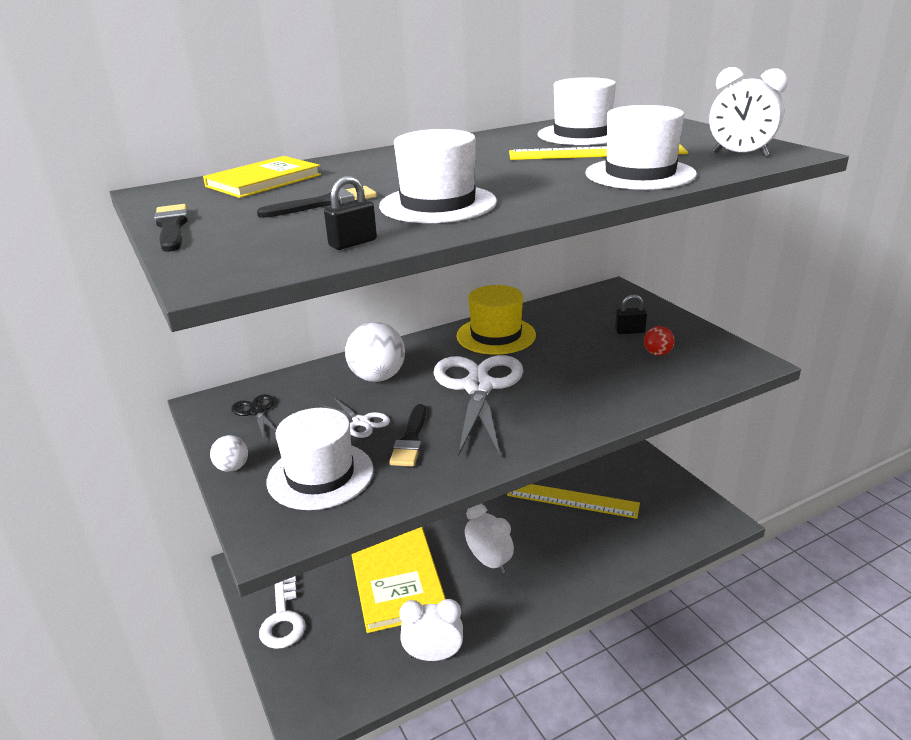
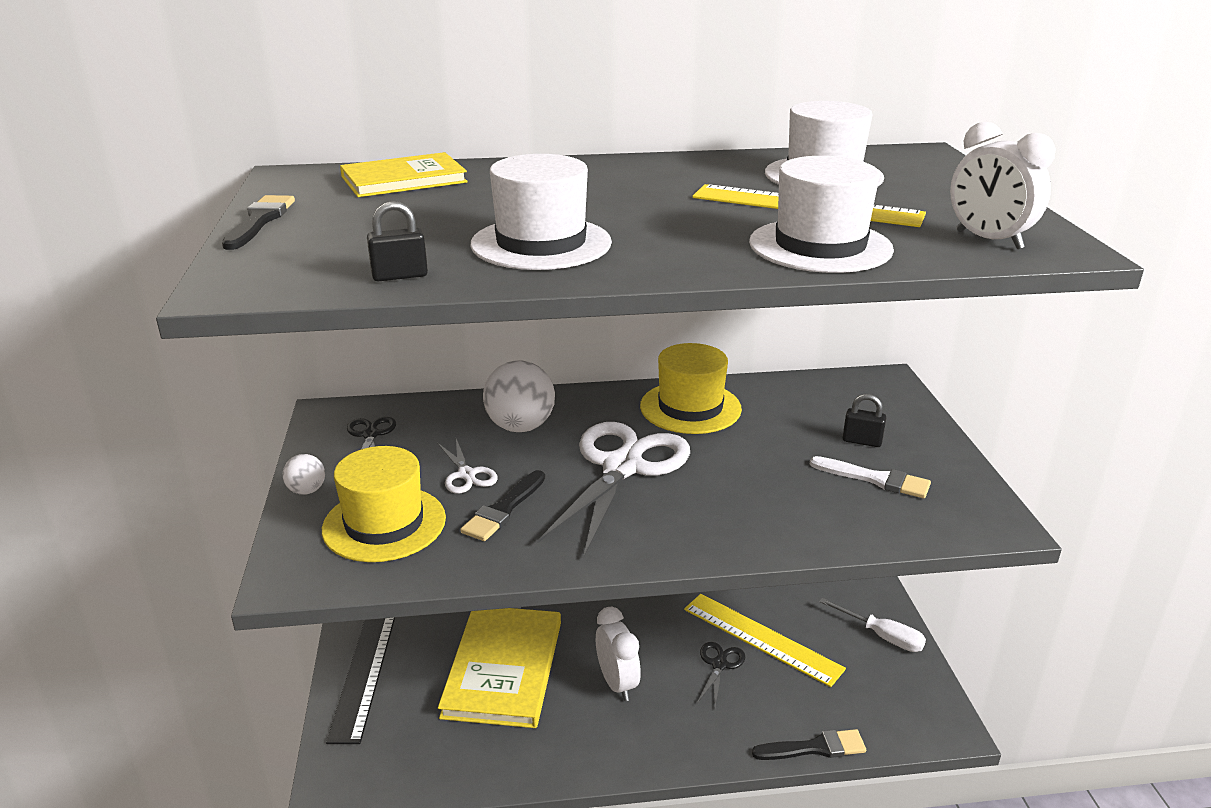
camera: 20 degrees right, 0 degrees up
(283, 618) = (364, 673): white key -> black ruler
(320, 475) = (384, 524): white hat -> yellow hat
(324, 203) = (429, 220): black brush -> black brush (814, 748)
(433, 655) = (495, 769): white clock -> none
(554, 526) = (719, 665): none -> black scissors
(650, 474) = (882, 636): none -> white screwdriver
(657, 353) = (875, 479): red ball -> white brush

